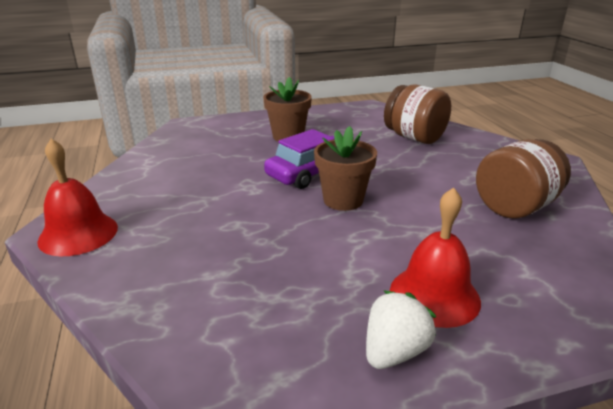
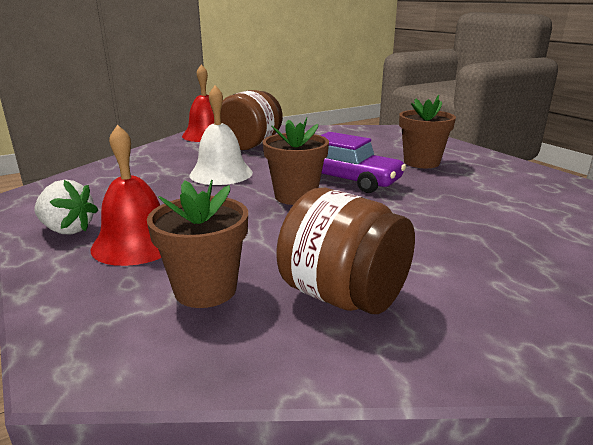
camera: 75 degrees right, 5 degrees down
(256, 234) = (221, 173): none -> white bell
(414, 138) = (512, 222): brown jar -> brown jar (251, 145)
(516, 259) = (205, 290): none -> brown flower pot

